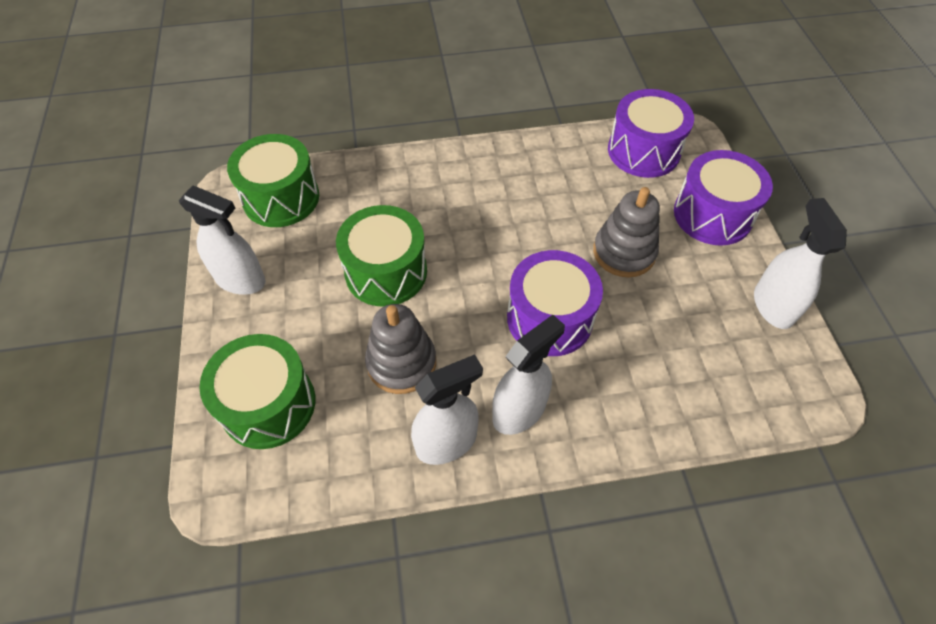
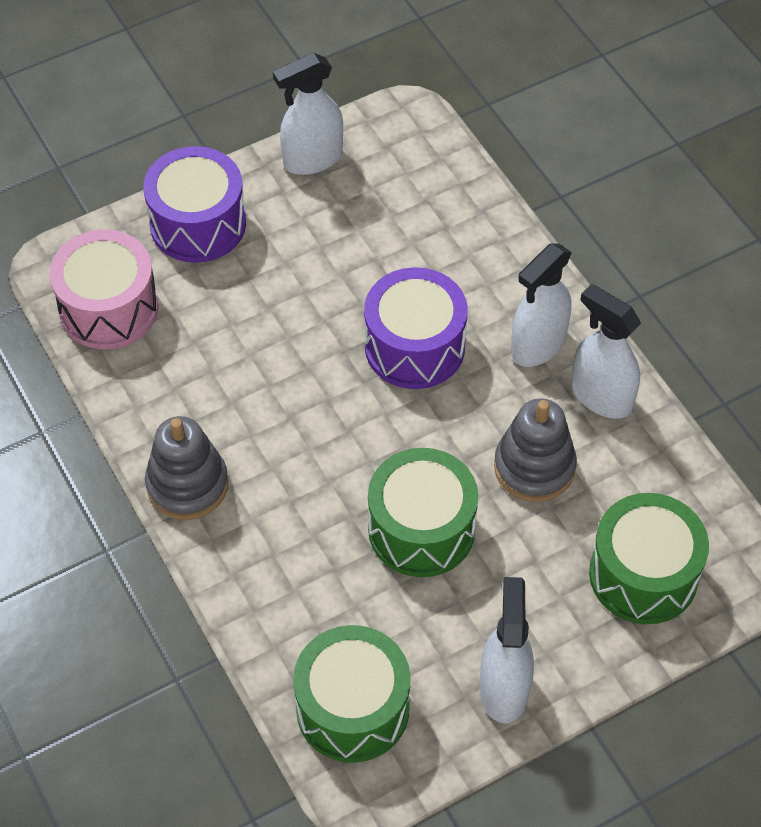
camera: 110 degrees left, 0 degrees up
(519, 411) = (538, 345): white spray bottle -> white spray bottle turned 75 degrees counterclockwise
(624, 252) = (291, 297): grey stacking toy -> grey stacking toy (187, 485)
(643, 151) = (109, 308): purple drum -> pink drum

